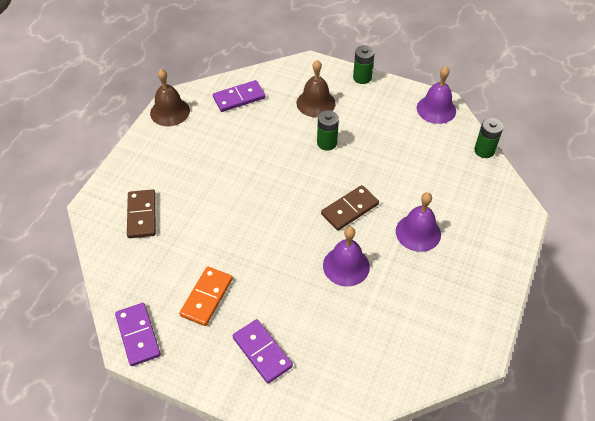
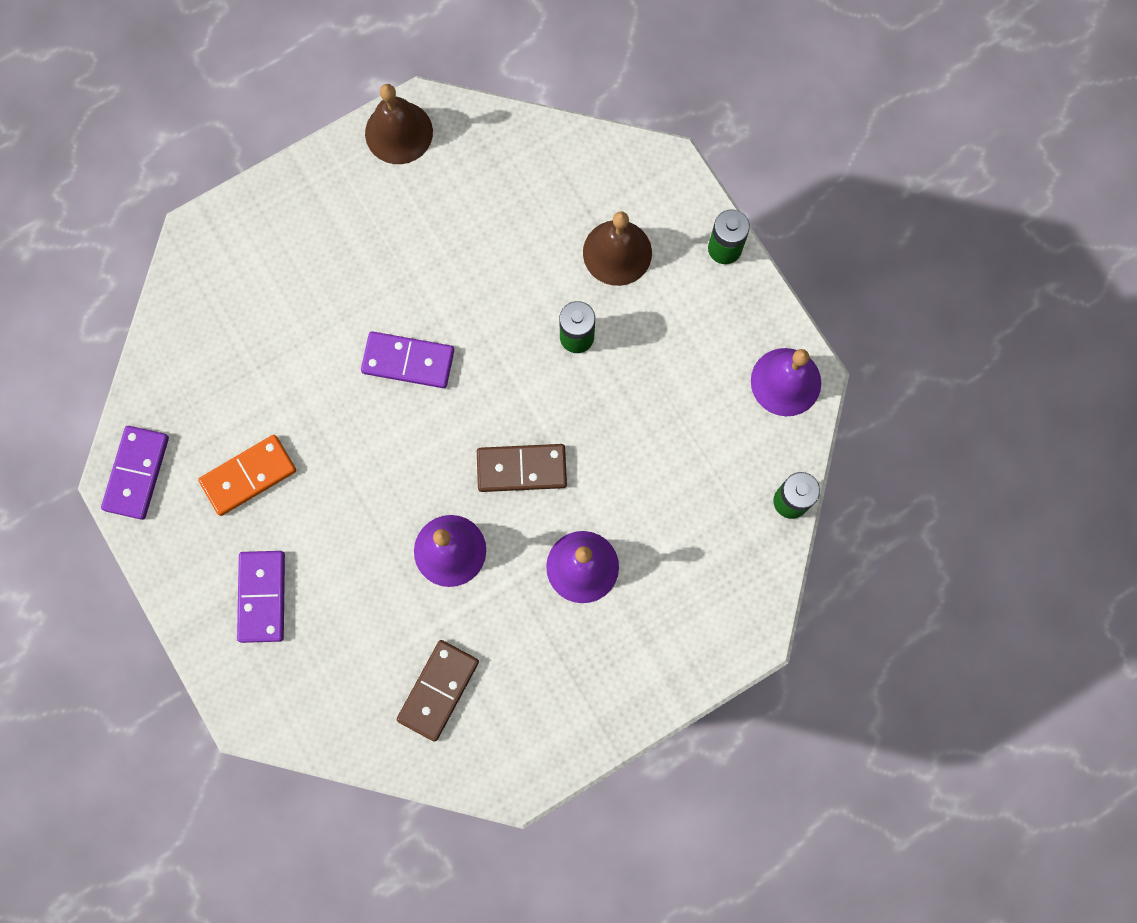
camera: 35 degrees right, 25 degrees up
(142, 215) = (249, 294): brown domino -> brown domino (438, 690)
(239, 98) = (514, 169): purple domino -> purple domino (408, 361)

